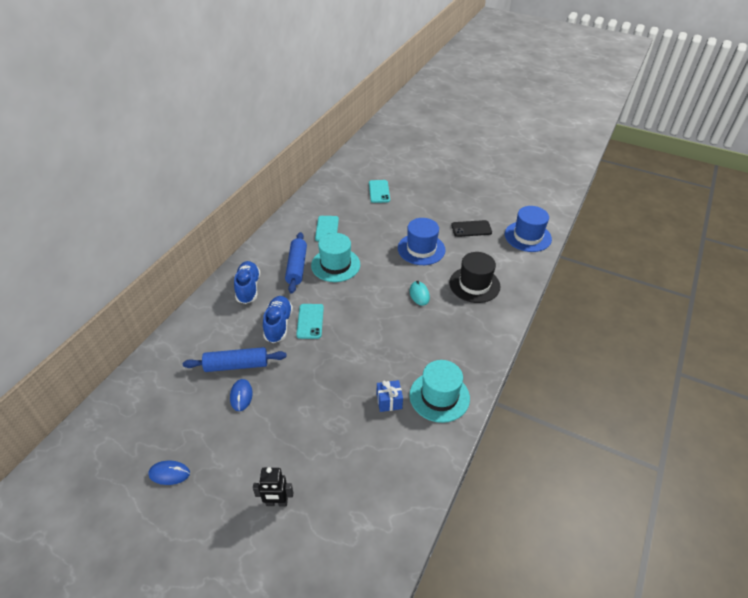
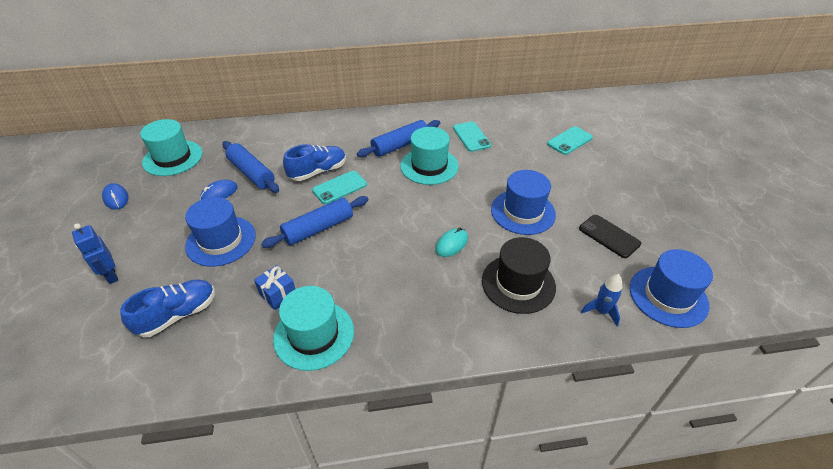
camera: 55 degrees right, 0 degrees up
(152, 412) = (173, 158): none -> turquoise hat
(248, 288) = (346, 133): blue shoe -> blue shoe (178, 315)
(276, 502) = (111, 275): black robot -> blue robot
(302, 415) = (221, 241): none -> blue hat
(327, 229) = (471, 137): turquoise phone -> turquoise phone turned 75 degrees counterclockwise
(343, 352) = (318, 228): none -> blue rolling pin
(518, 266) = (601, 311): none -> blue rocket

